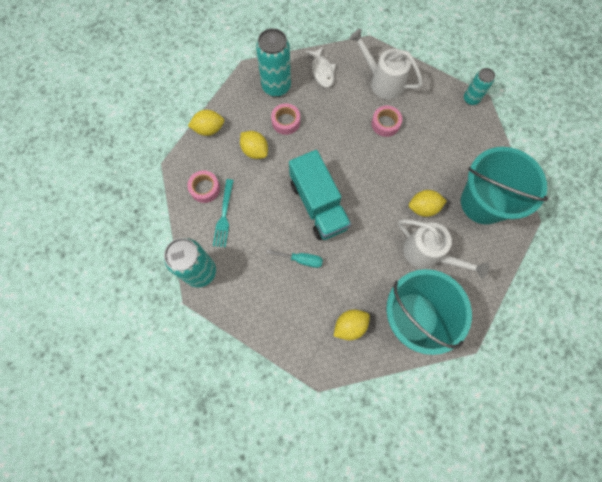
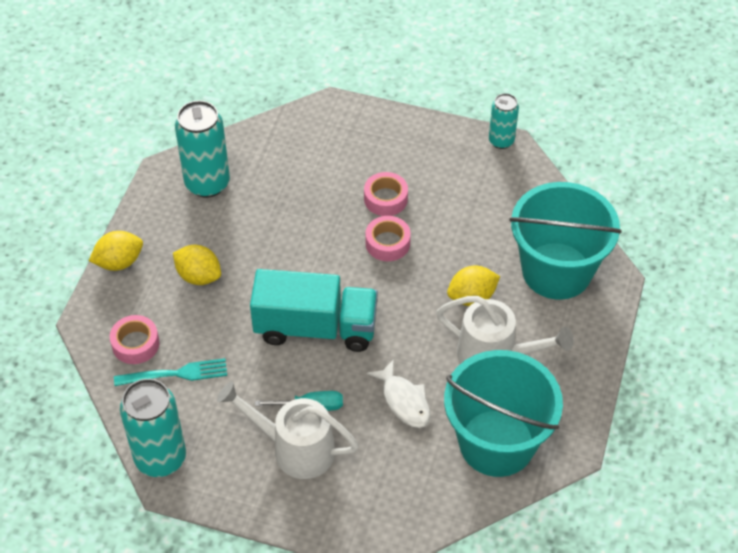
camera: 15 degrees left, 20 degrees down
(224, 215) = (175, 374): turquoise fork -> turquoise fork turned 90 degrees counterclockwise
(286, 122) = (235, 227): pink tape -> pink tape (387, 243)
(318, 205) = (315, 327): turquoise truck -> turquoise truck turned 45 degrees counterclockwise
(322, 71) = (271, 148): white fish -> white fish (404, 401)
(350, 326) = (407, 476): yellow lemon -> none
(382, 81) = (365, 144): white watering can -> white watering can (294, 448)

